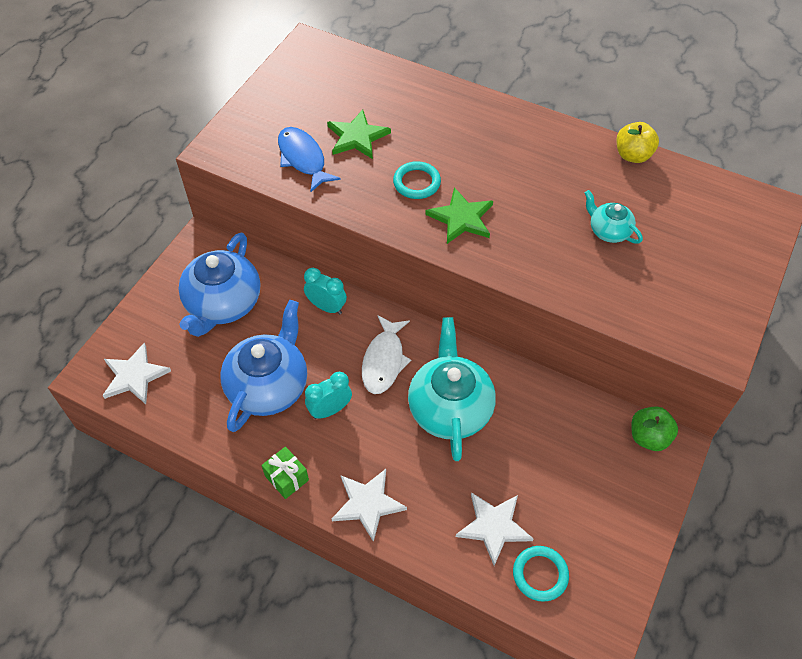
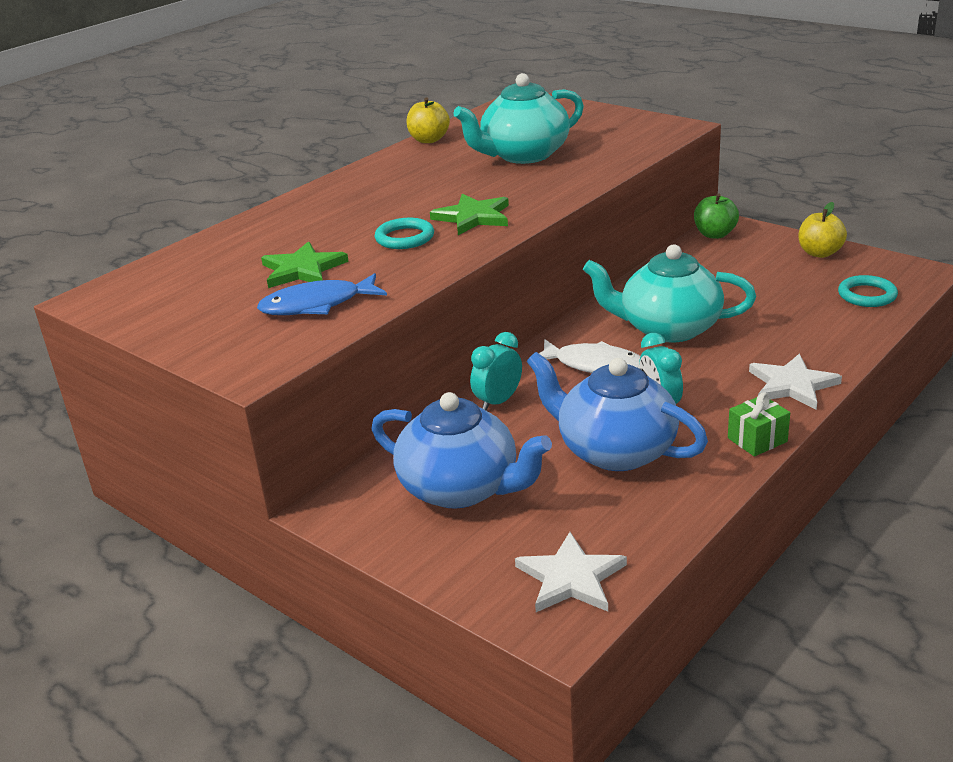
camera: 75 degrees left, 25 degrees down
(494, 527) = (816, 314): white star -> none
(608, 231) = (523, 155): turquoise teapot -> turquoise teapot, size x1.95
(627, 534) = (819, 253): none -> yellow apple

